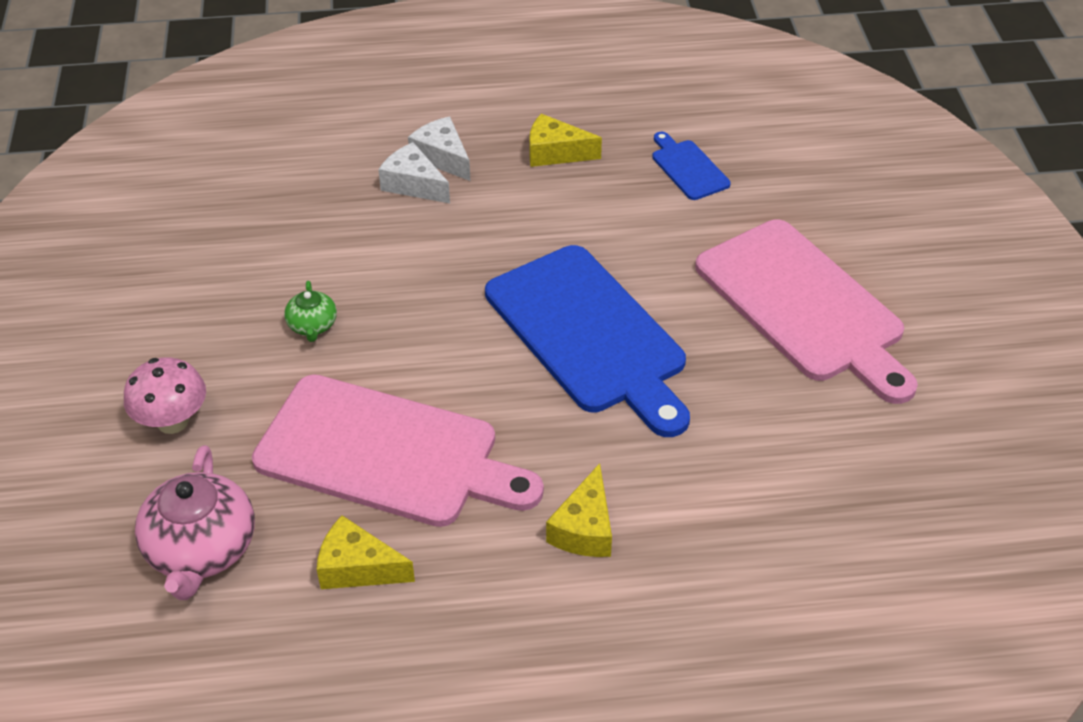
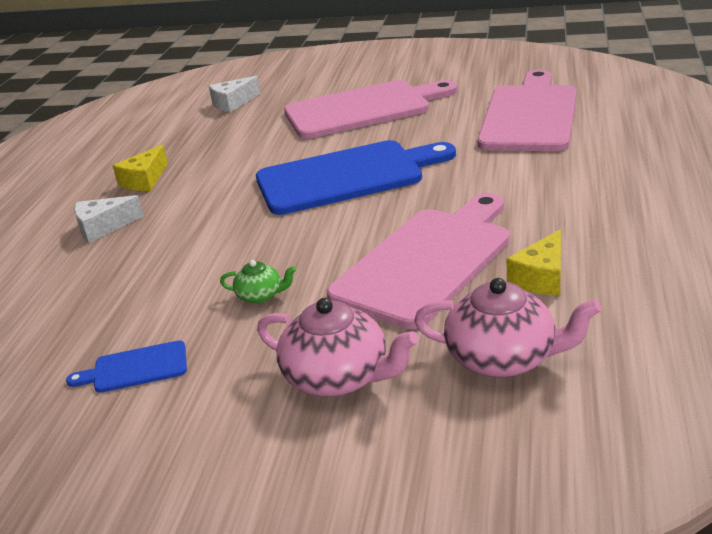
camera: 70 degrees left, 15 degrees down
(172, 421) = (338, 377): pink mushroom -> pink teapot
(413, 184) = (124, 242): white cheese -> white cheese (233, 103)
(584, 528) = (526, 187): yellow cheese -> none
(688, 168) = (206, 135): blue cutting board -> blue cutting board (136, 368)
(823, 506) = (529, 115): none -> pink cutting board

